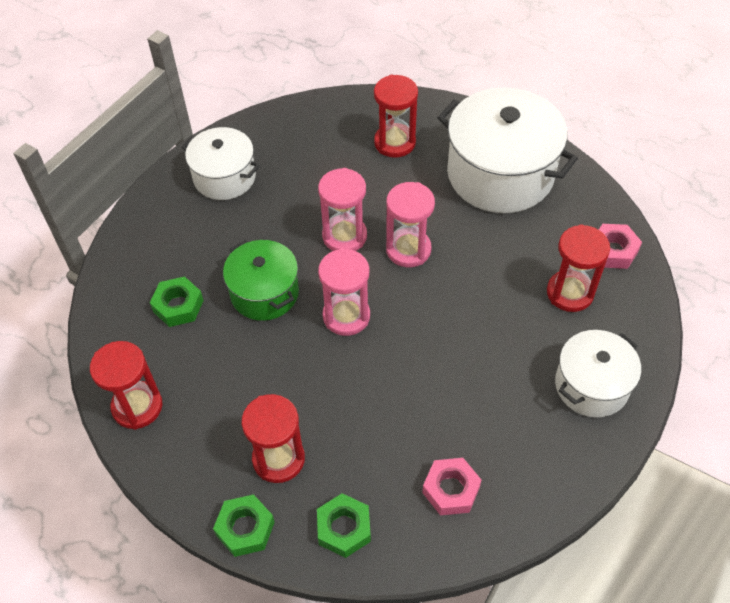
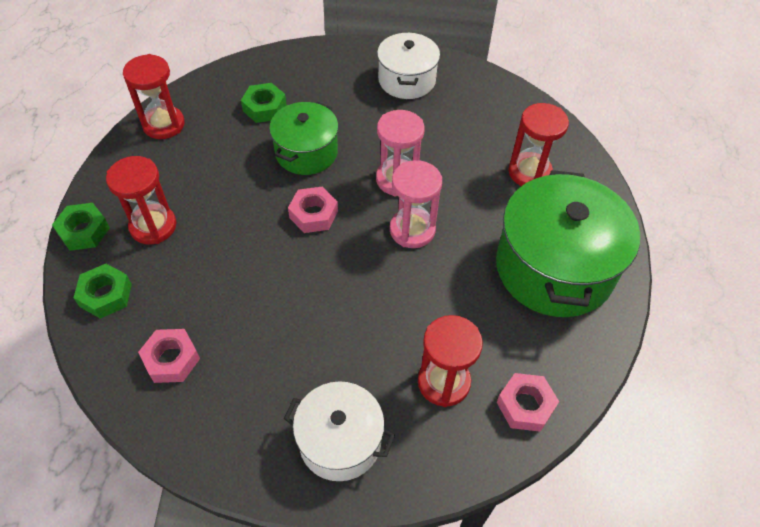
camera: 60 degrees right, 0 degrees up
(346, 316) = (313, 214): pink hourglass -> pink nut
(500, 174) = (554, 268): white pot -> green pot

